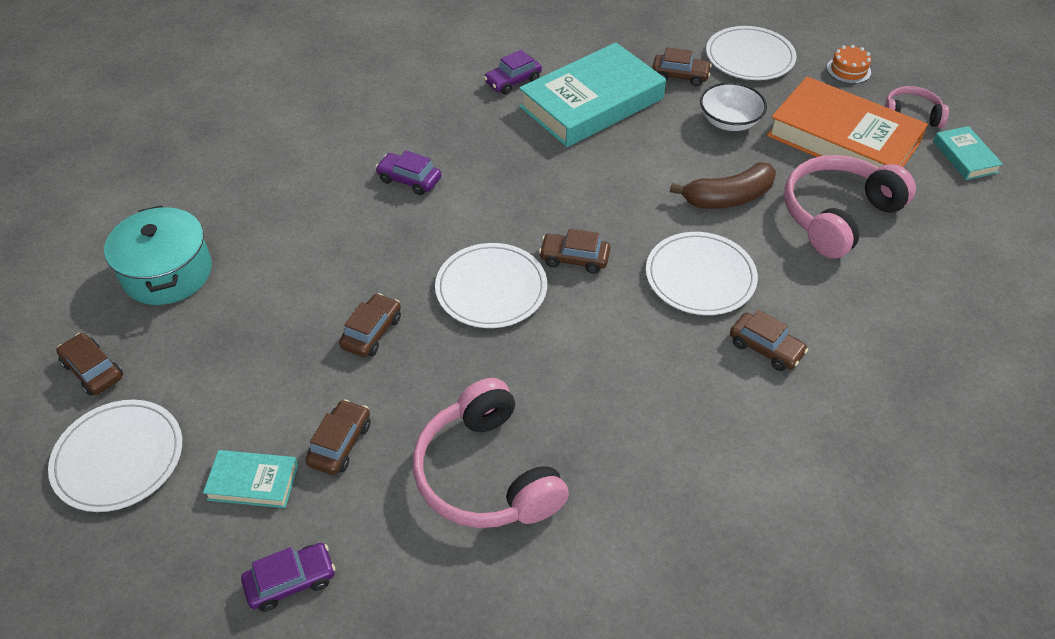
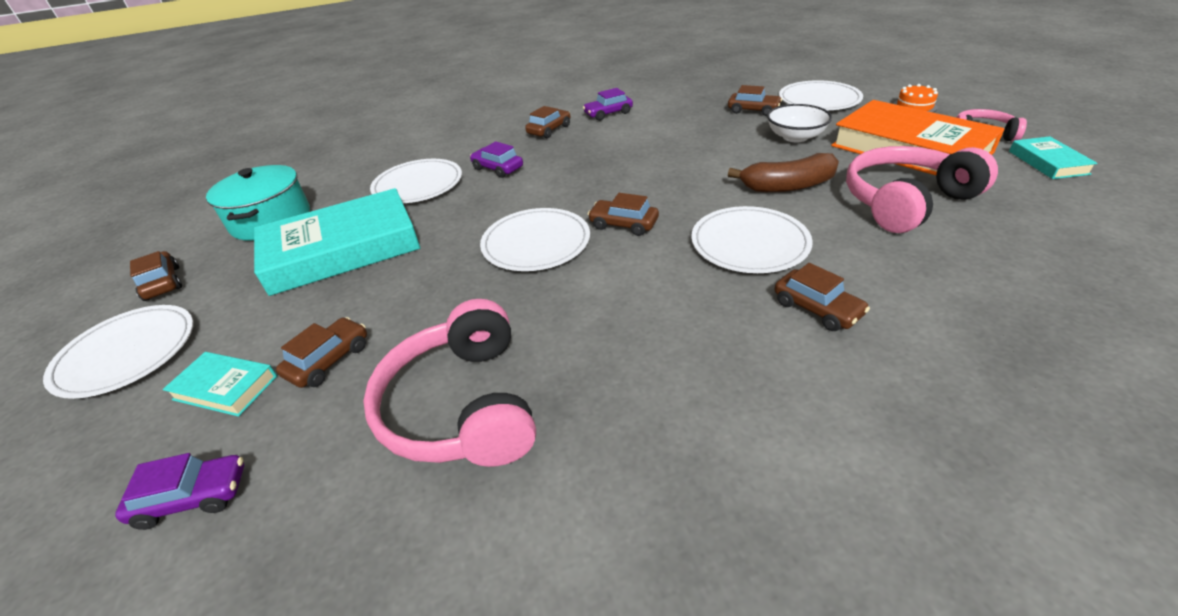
camera: 15 degrees right, 10 degrees down
(323, 209) = (418, 185): none -> white plate
(372, 332) = (411, 270): brown car -> brown car (549, 130)
(592, 103) = (671, 125): turquoise book -> turquoise book (342, 249)

